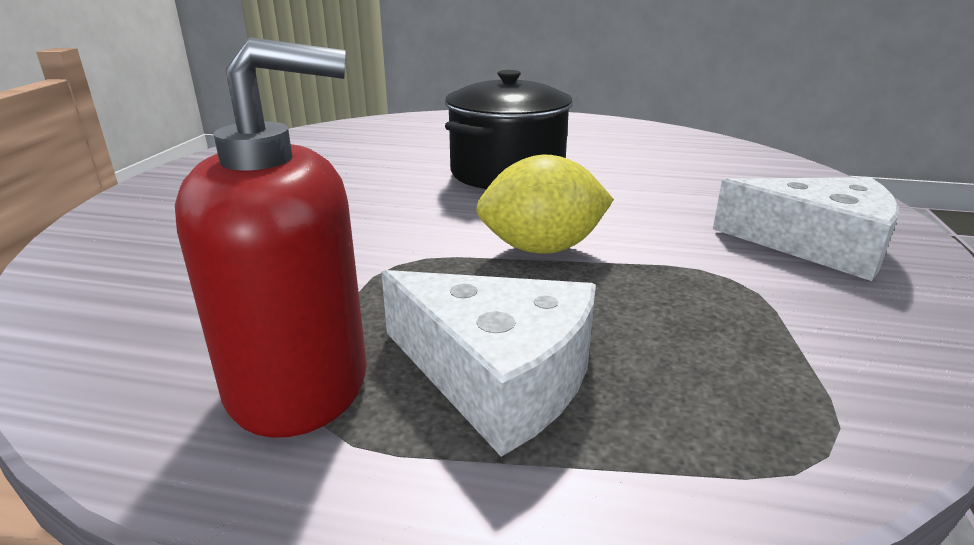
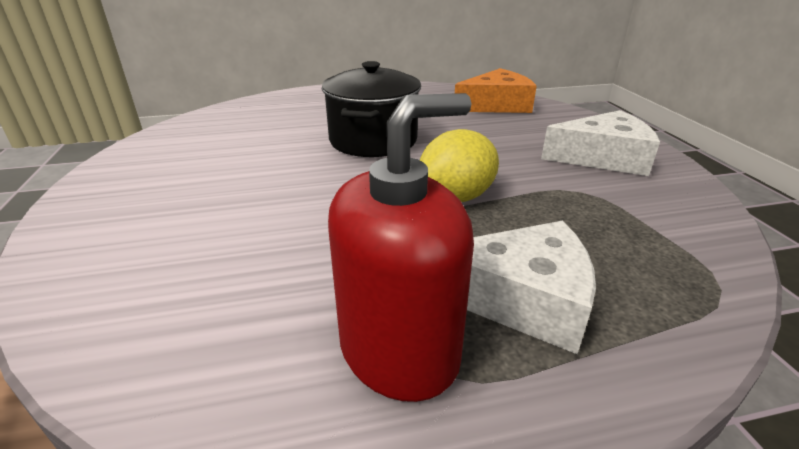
camera: 25 degrees left, 5 degrees up
(717, 158) = (496, 105): none -> orange cheese

